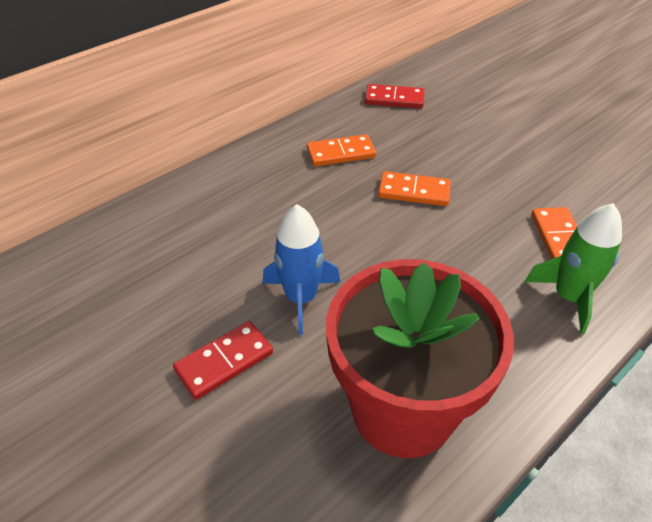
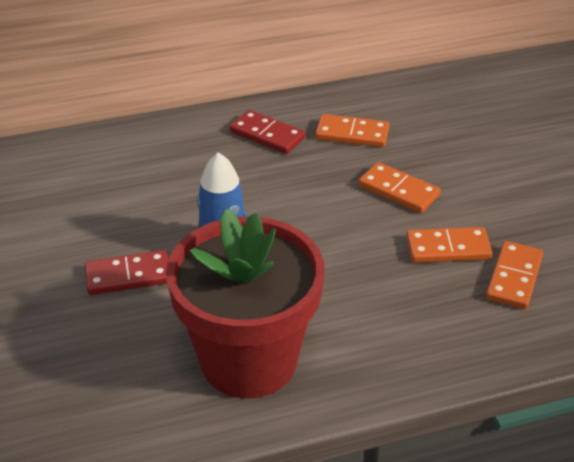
camera: 25 degrees right, 5 degrees down
(394, 99) = (450, 94): red domino -> red domino (267, 135)
(490, 230) = (448, 248): none -> orange domino
(568, 297) = (476, 329): green rocket -> none

